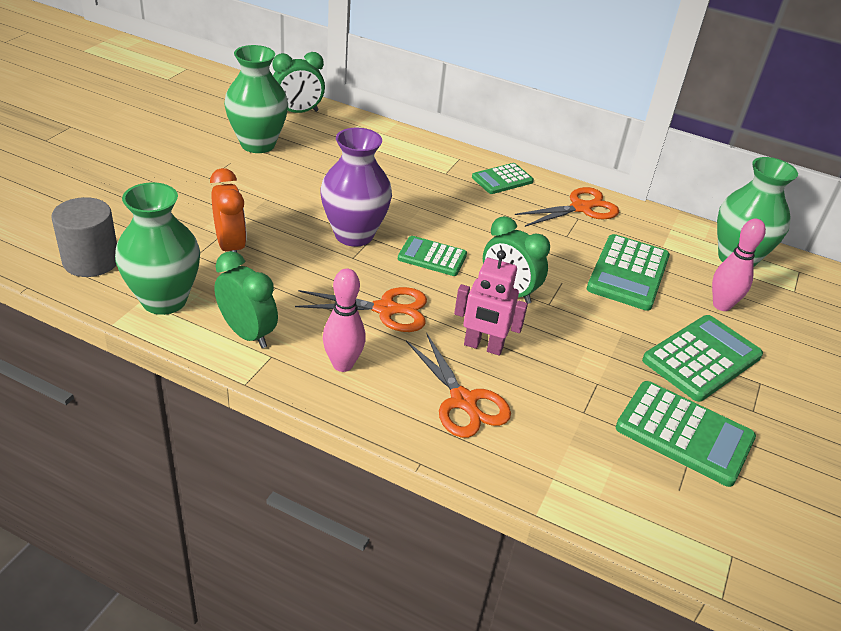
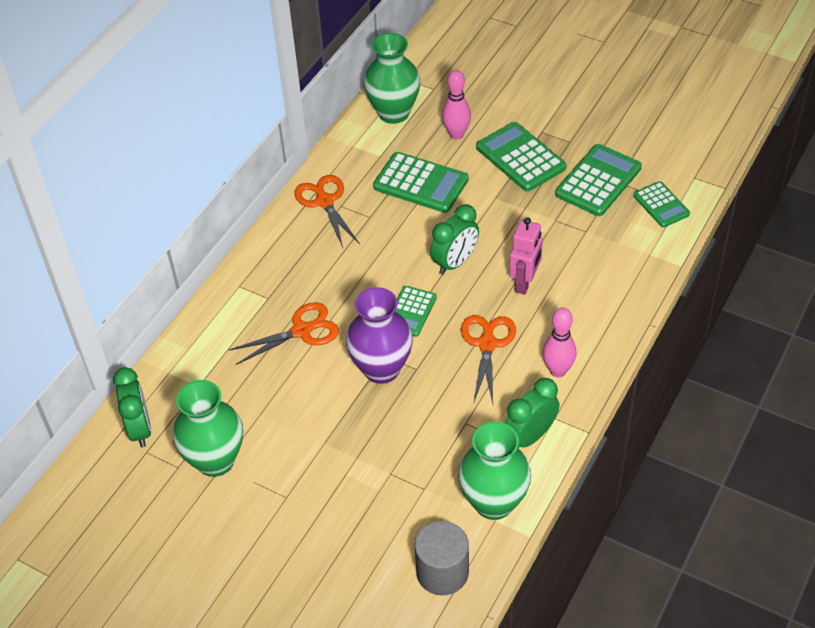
camera: 80 degrees left, 10 degrees up
(230, 247) = (409, 463): orange clock -> none
(463, 401) = (586, 298): orange scissors -> orange scissors (301, 331)
(502, 179) = (278, 254): green calculator -> green calculator (661, 205)

